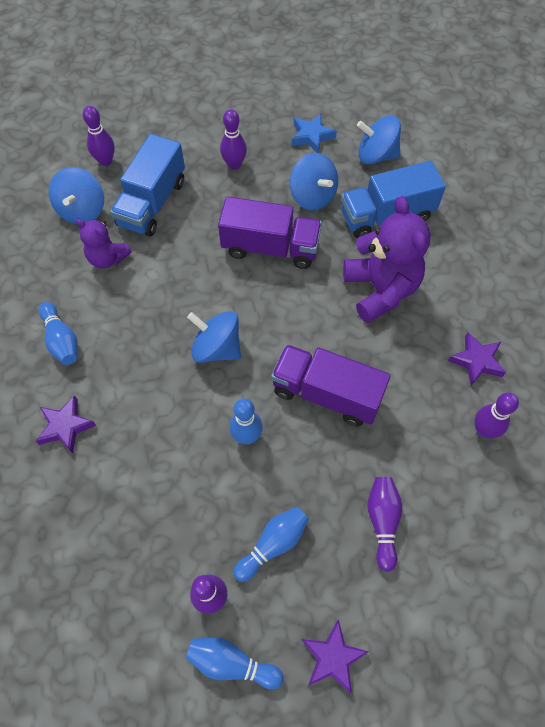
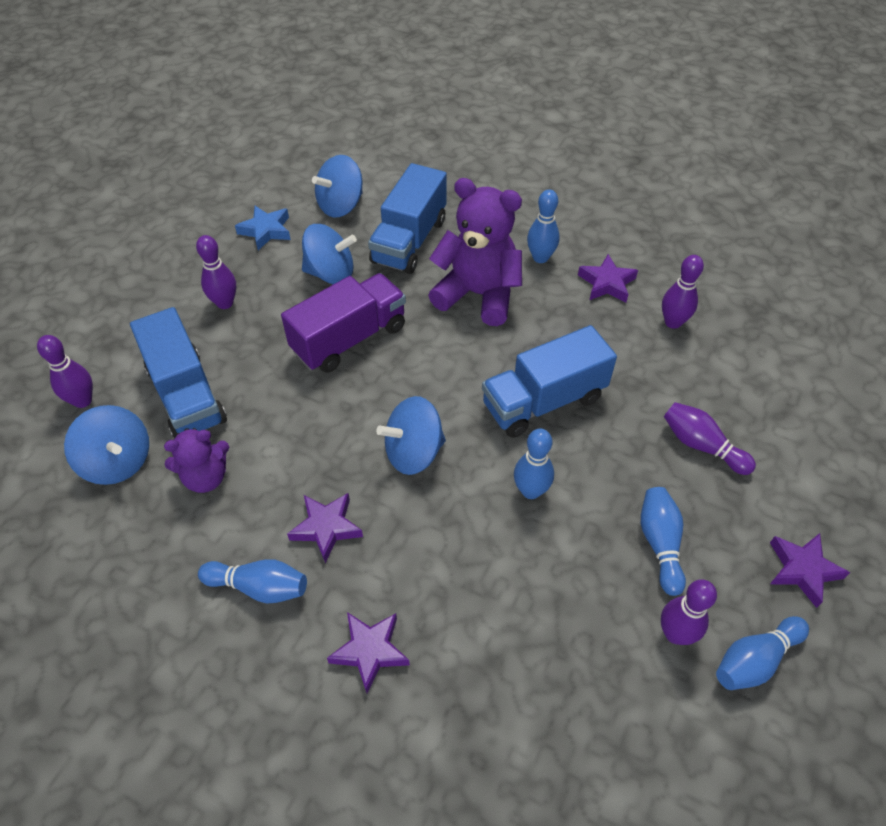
camera: 50 degrees left, 10 degrees down
(125, 343) = (326, 528): none -> purple star
(326, 394) = (543, 401): purple truck -> blue truck
(456, 302) = (540, 258): none -> blue bowling pin

